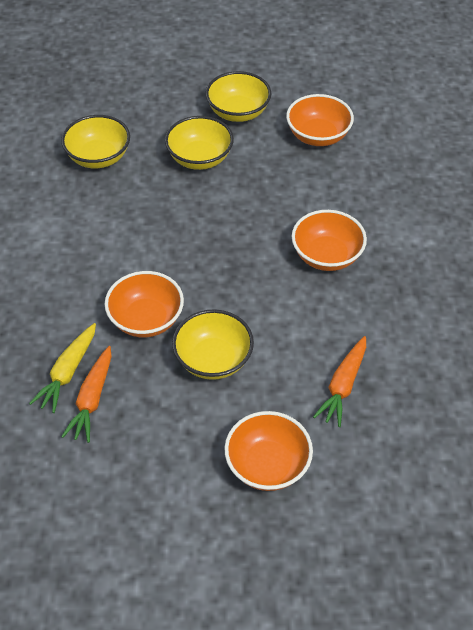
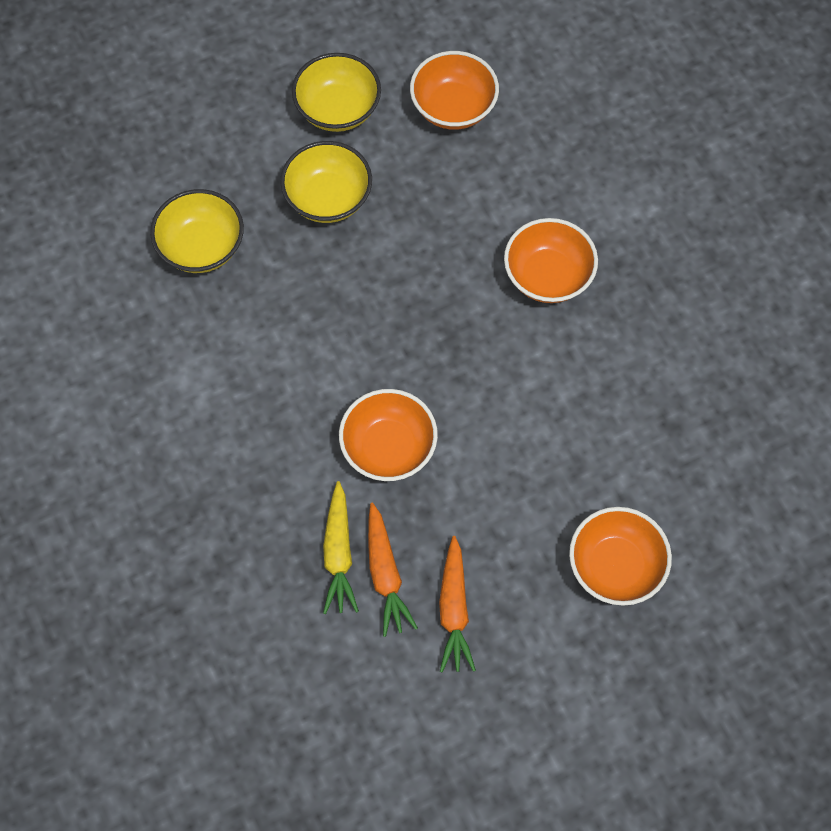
camera: 25 degrees left, 15 degrees up
(213, 359) = (491, 465): yellow bowl -> none
(343, 386) = (646, 436): orange carrot -> orange carrot (454, 609)

